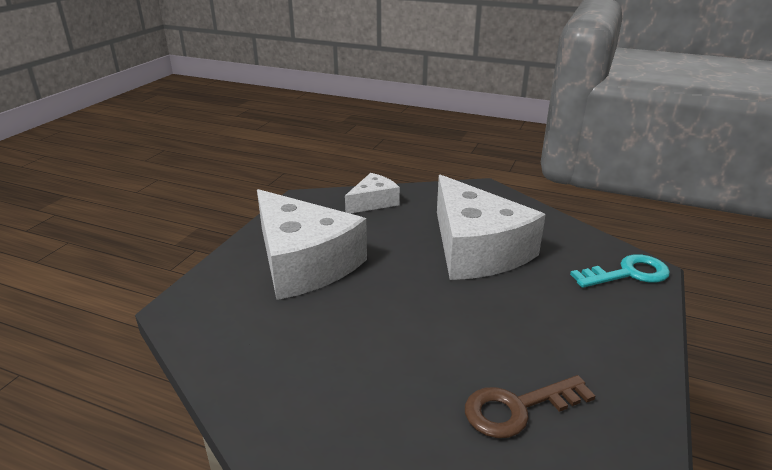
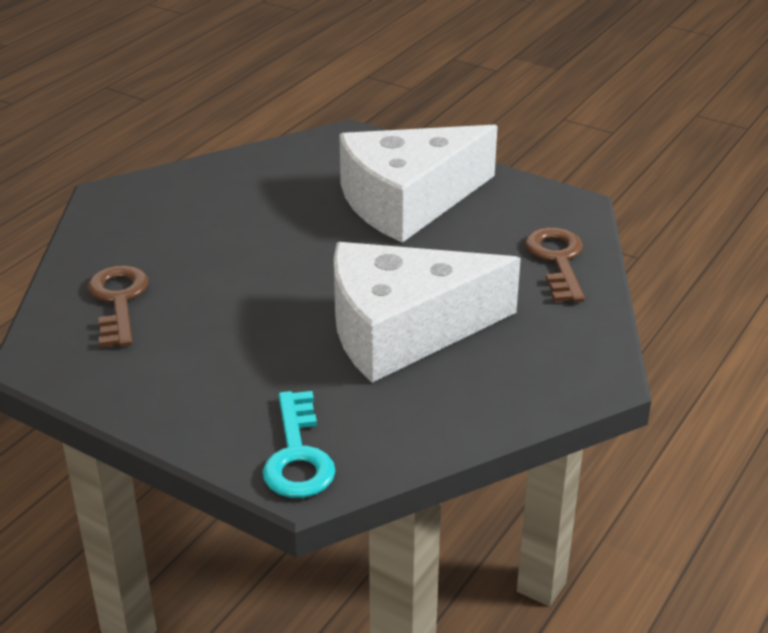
camera: 100 degrees right, 5 degrees up
(373, 202) = (557, 260): white cheese -> brown key

